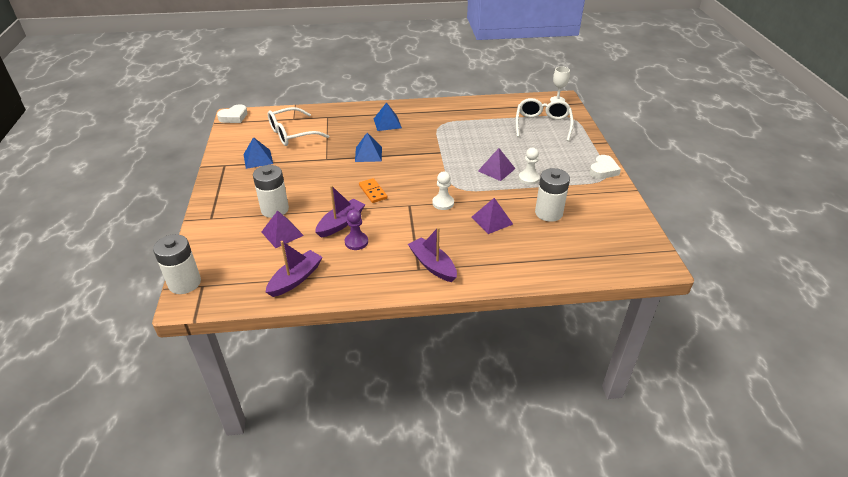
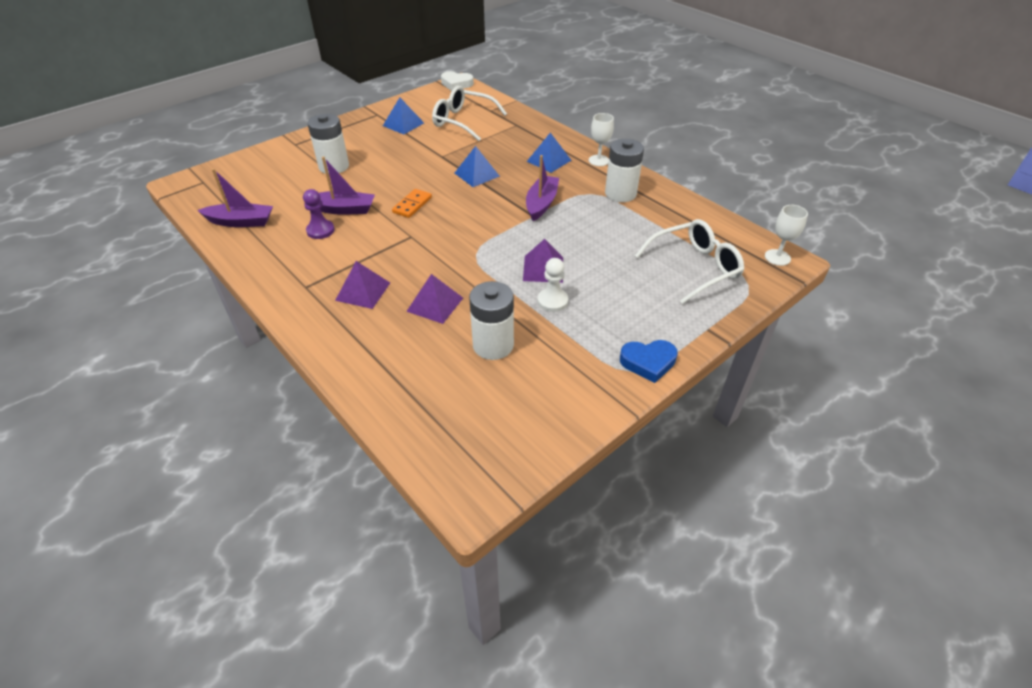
camera: 55 degrees right, 5 degrees up
(184, 283) = (201, 173): white battery -> white battery (620, 193)
(282, 233) = (301, 186): purple pyramid -> purple pyramid (363, 291)
(409, 108) = (598, 160): none -> white goblet
(432, 265) = (318, 293): purple boat -> purple boat (541, 203)
(443, 203) = (435, 256): white pawn -> none
(603, 170) = (648, 362): white heart -> blue heart

